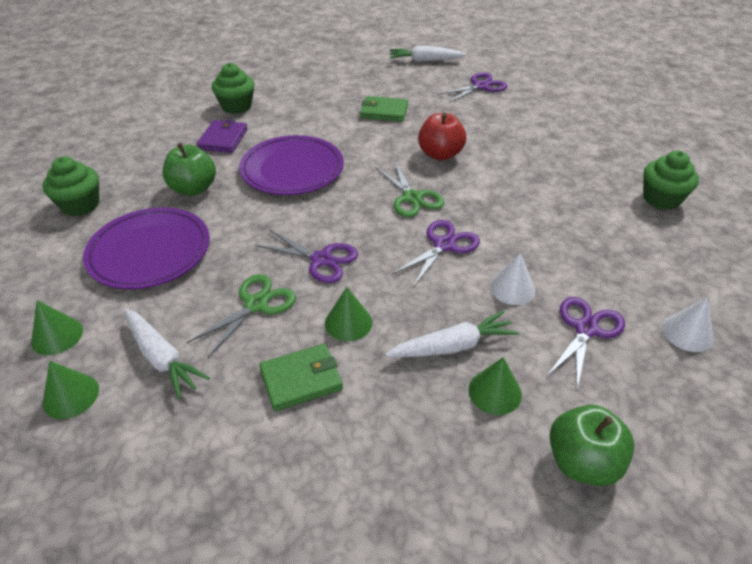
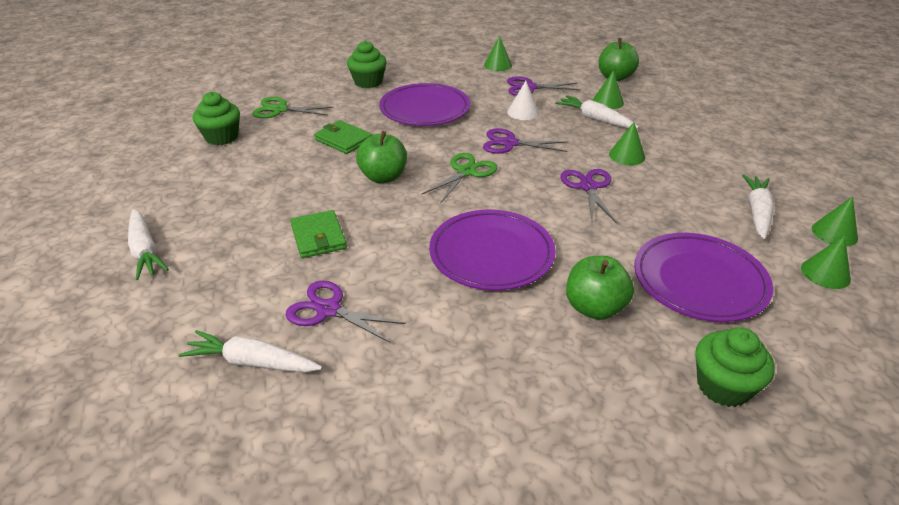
camera: 120 degrees left, 5 degrees down
(223, 139) = (485, 341): purple wallet -> none
(236, 106) = (393, 378): green cupcake -> green cupcake (222, 137)
(256, 304) = (665, 196): green scissors -> green scissors (280, 109)
(296, 75) = (252, 362): none -> white carrot
(301, 379) = (687, 156): green wallet -> green wallet (343, 140)
(440, 154) = (383, 177): red apple -> green apple
(481, 86) = (212, 190): purple scissors -> purple scissors (328, 309)
(564, 216) = (425, 109): none -> purple plate
(687, 333) = (498, 65): white cone -> green cone

